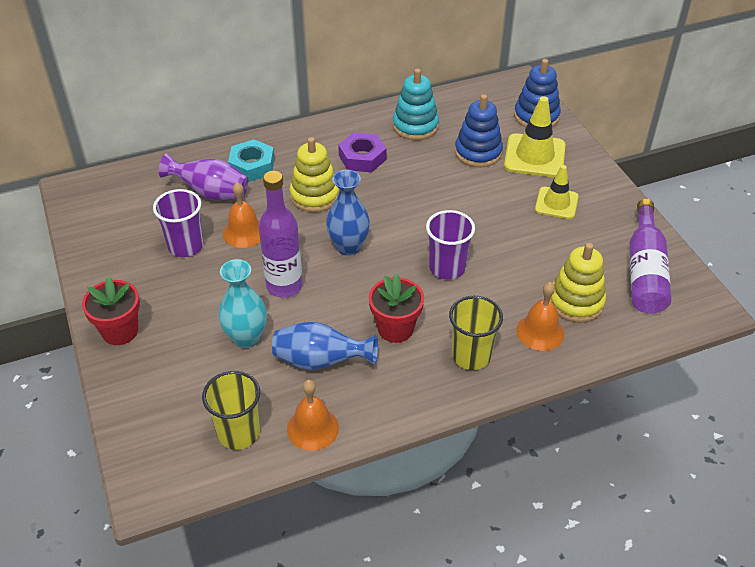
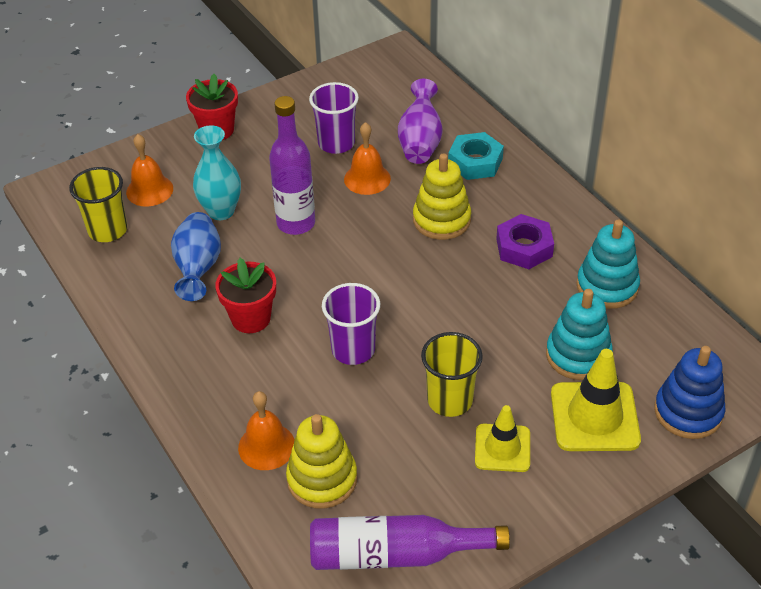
camera: 80 degrees right, 0 degrees up
(312, 428) = (116, 278): orange bell -> orange bell (149, 190)
(348, 247) = (366, 261): blue vase -> none
(471, 356) = (221, 386): yellow cup -> yellow cup (450, 400)
(478, 152) = (578, 355): blue stacking toy -> turquoise stacking toy

